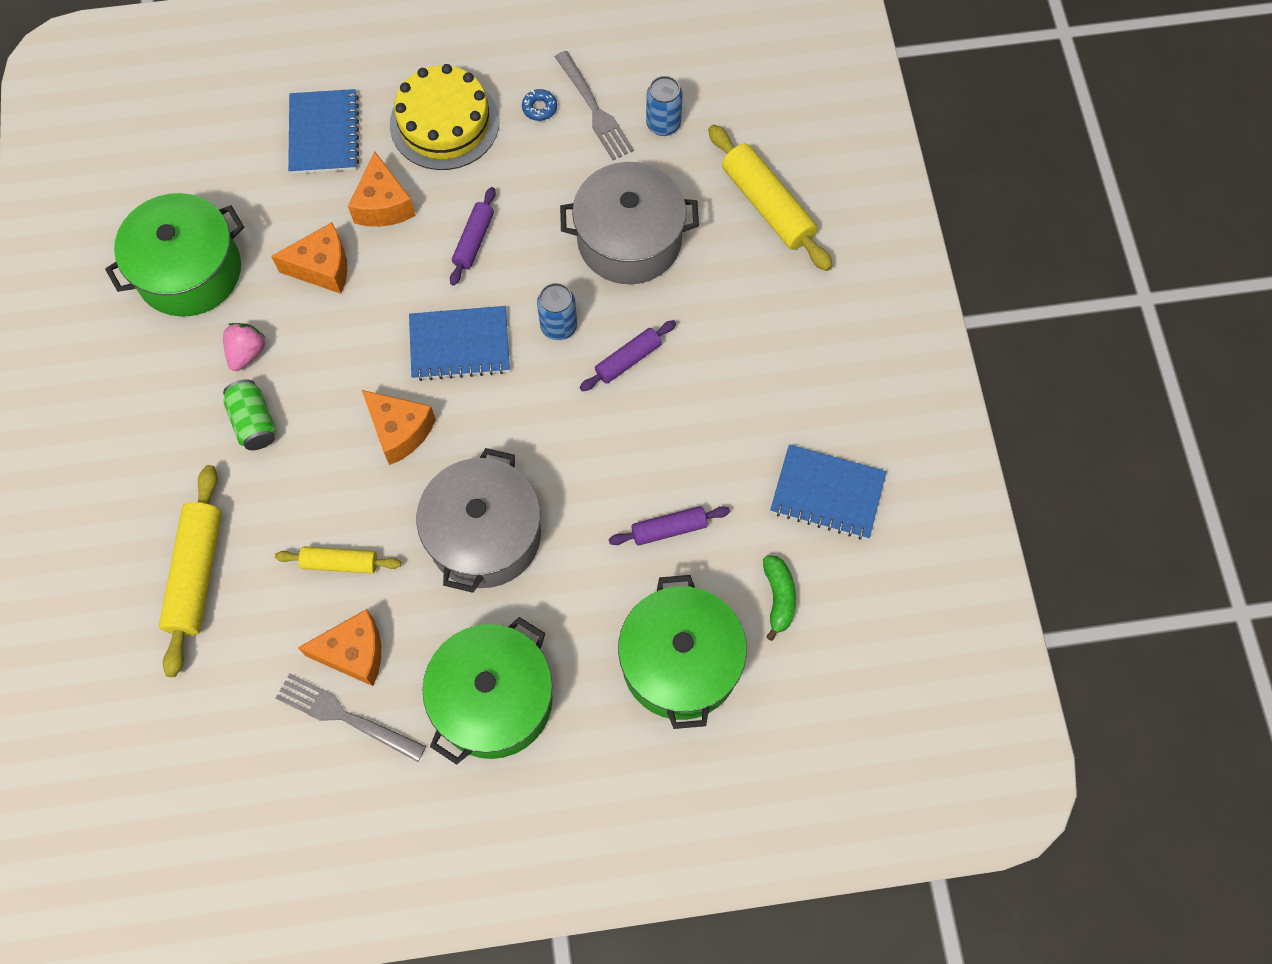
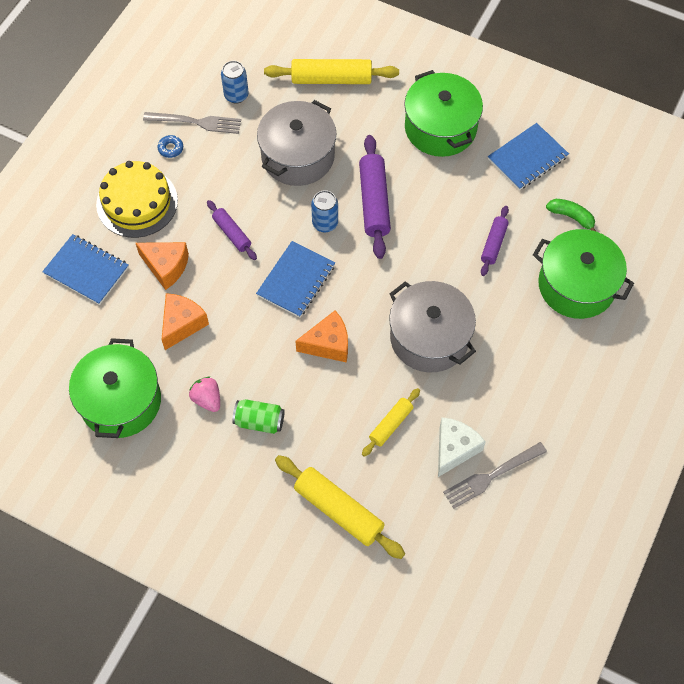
camera: 55 degrees left, 5 degrees down
(354, 653) = (454, 449): orange cheese -> white cheese
(493, 700) = (535, 391): green pot -> green pot (440, 128)
(628, 360) = (374, 202): purple rolling pin -> purple rolling pin, size x1.72

